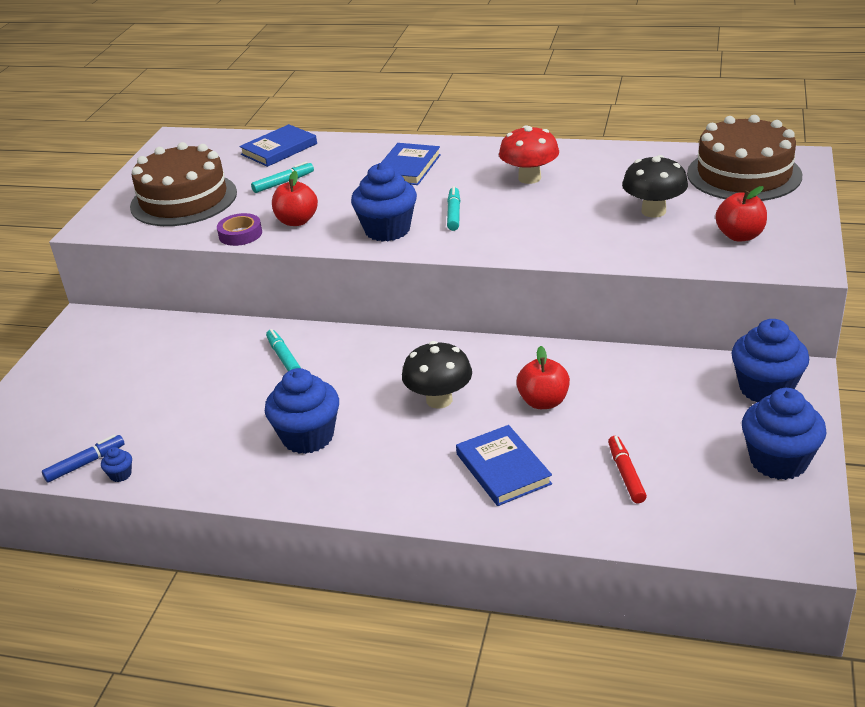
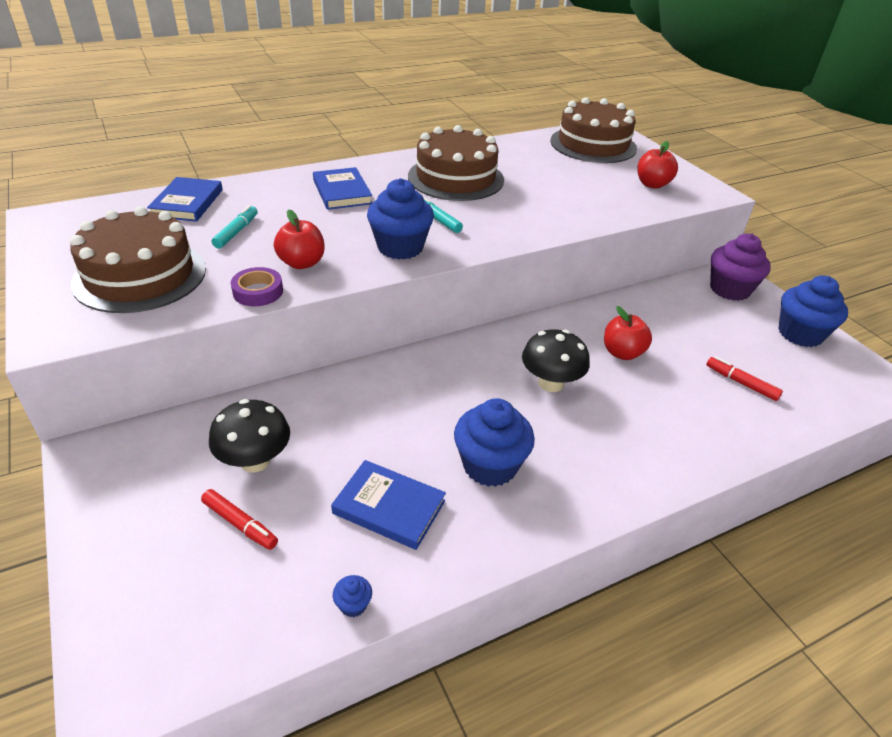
camera: 45 degrees left, 5 degrees up
(85, 463) = (295, 616): blue marker -> none
(115, 399) = (240, 524): none -> red marker
(283, 357) = (372, 402): turquoise marker -> none
(503, 469) = (667, 417): blue book -> blue book (389, 507)
(529, 178) = (455, 178): red mushroom -> brown cake
(653, 211) = (577, 181): black mushroom -> black mushroom (255, 461)
(765, 388) = (729, 289): blue cupcake -> purple cupcake

